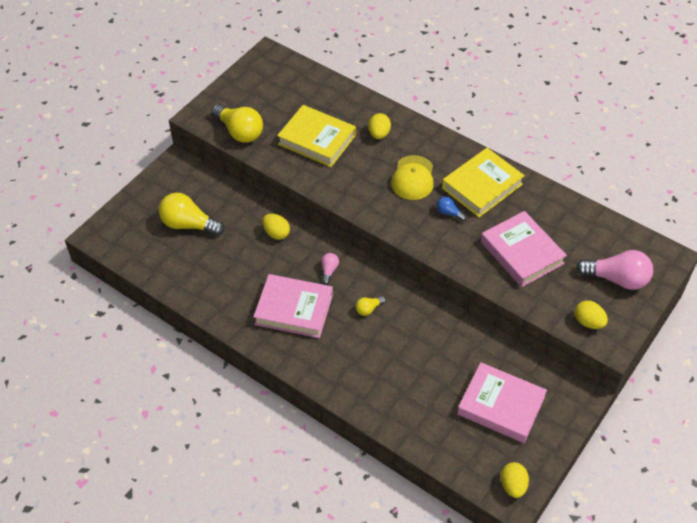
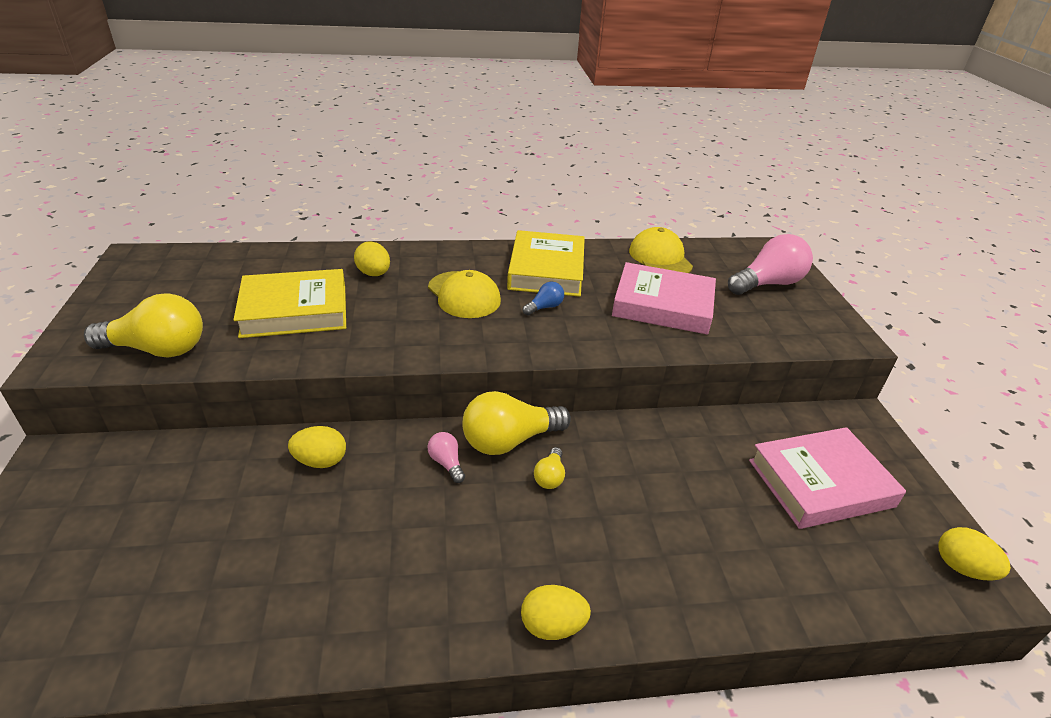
camera: 45 degrees left, 15 degrees down
(188, 224) = (147, 533): yellow light bulb -> yellow light bulb (509, 441)
(294, 309) = (449, 546): pink book -> none
(449, 213) = (544, 307): blue light bulb -> blue light bulb turned 150 degrees clockwise
(570, 218) = (660, 258): none -> yellow cap
(588, 322) = (805, 330): yellow egg -> yellow egg (552, 626)

